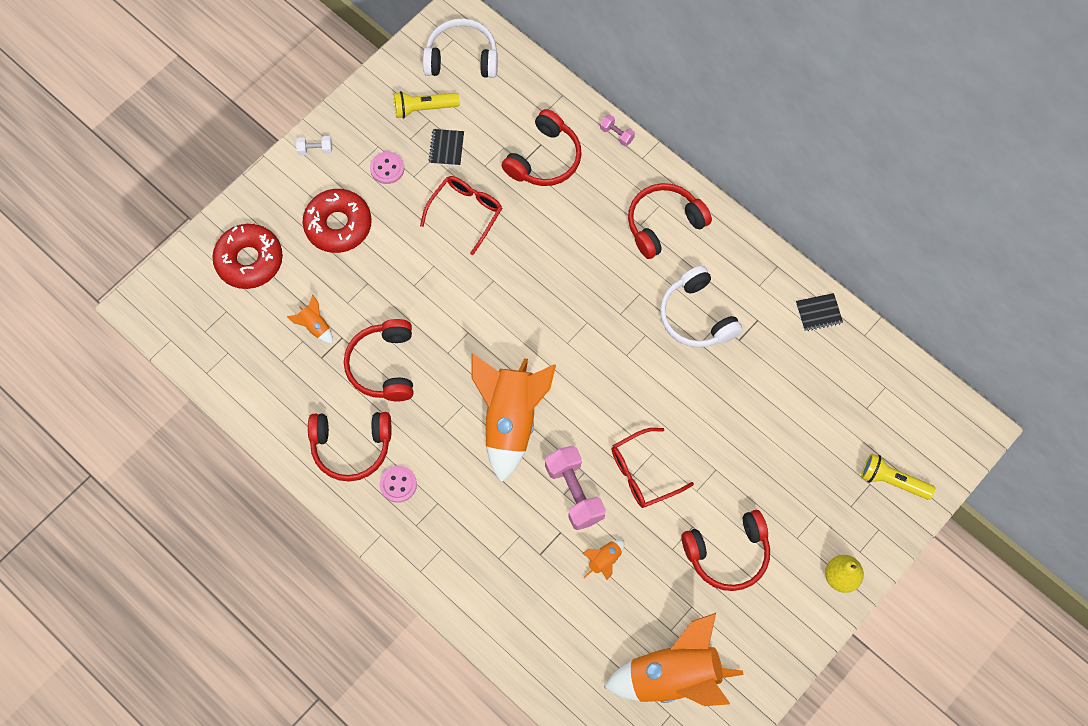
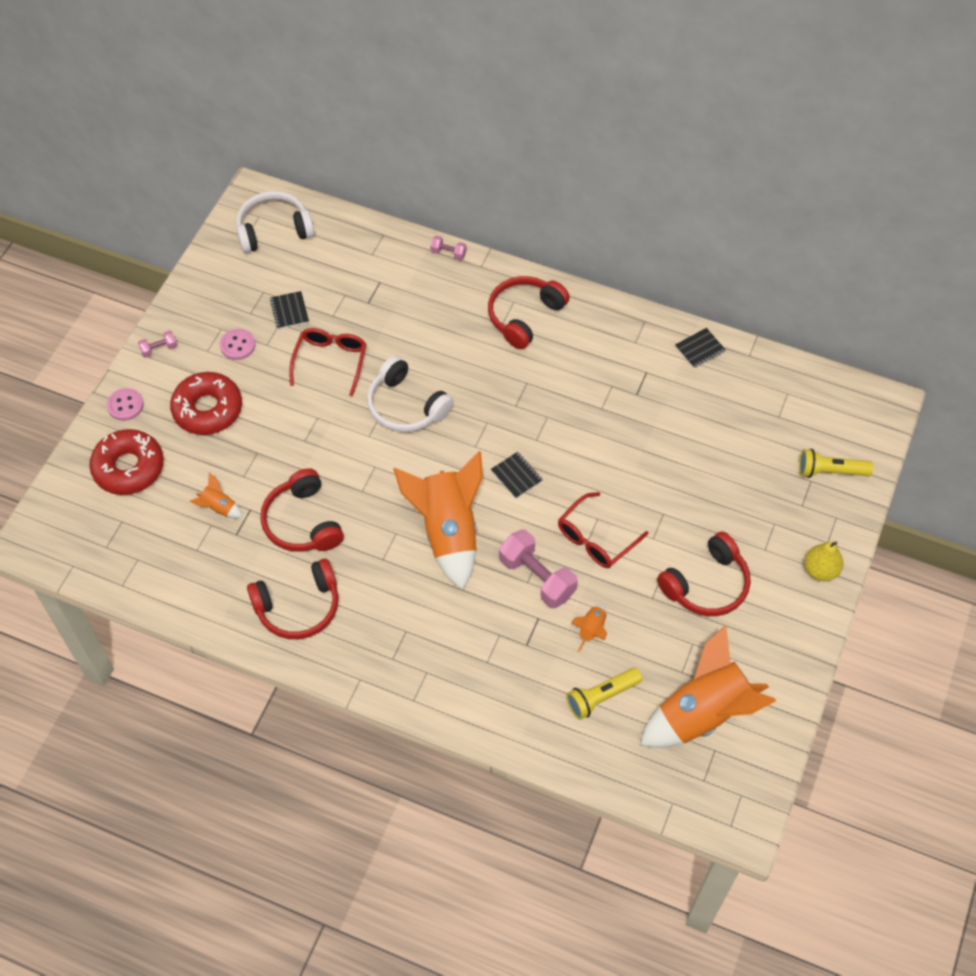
camera: 20 degrees left, 10 degrees down
(315, 149) = (159, 349): white dumbbell -> pink dumbbell
(398, 484) = (359, 626): pink button -> pink button (125, 405)
(424, 108) = (253, 283): yellow flashlight -> yellow flashlight (601, 697)
(544, 158) = (388, 293): red headphones -> none
(594, 385) = (516, 476): none -> black notebook
(697, 316) = (589, 386): white headphones -> white headphones (406, 406)

